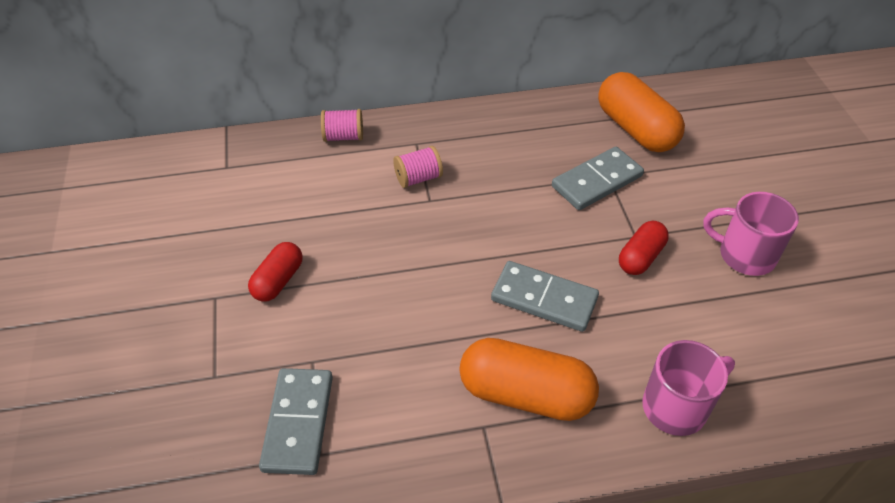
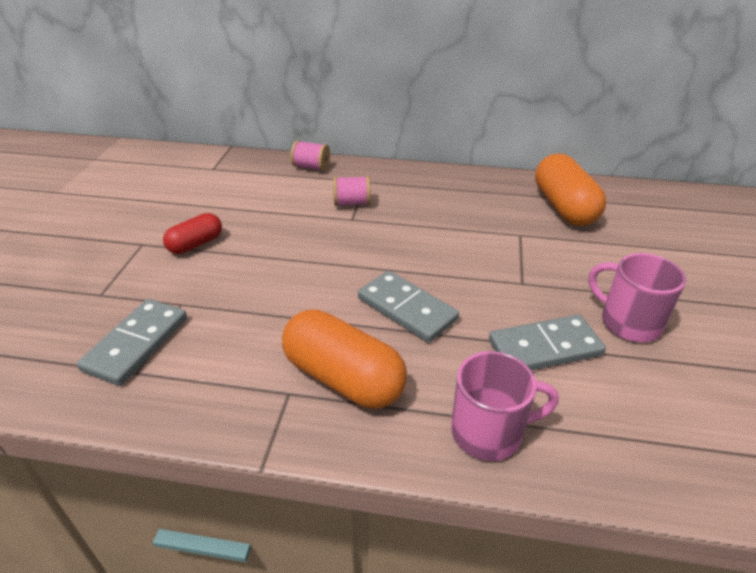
camera: 20 degrees right, 10 degrees down
(597, 181) = (507, 235): grey domino -> grey domino (544, 347)
(640, 257) = (518, 299): red capsule -> none

